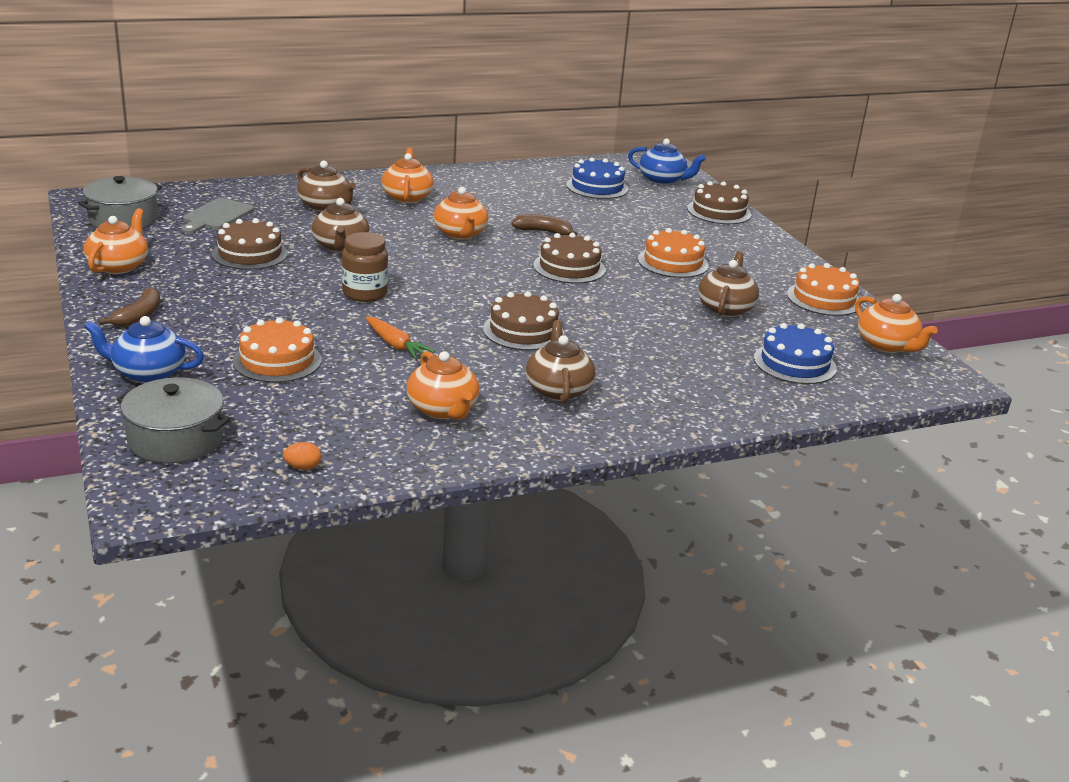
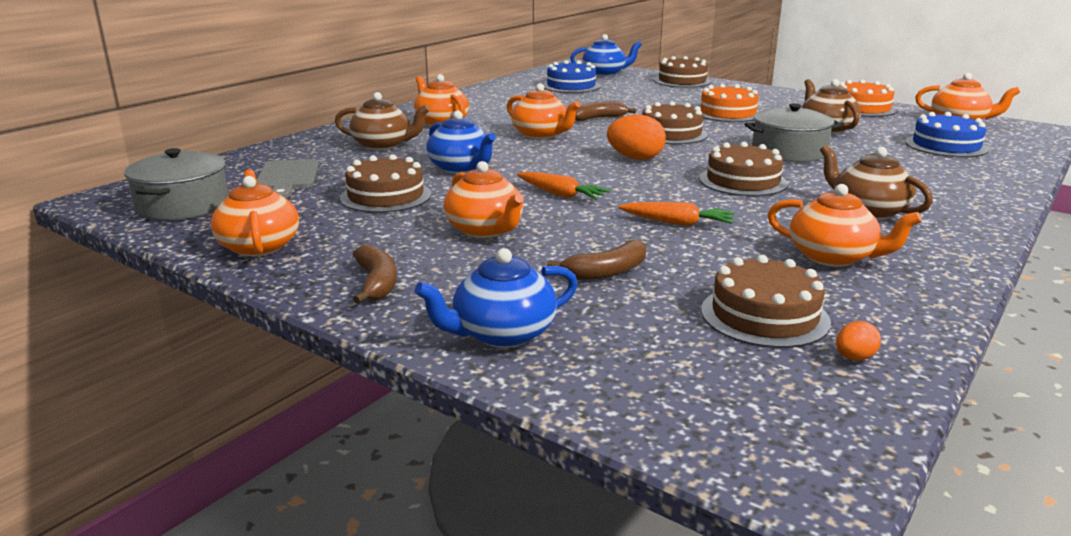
camera: 30 degrees left, 5 degrees down
(175, 439) = (678, 389): grey pot -> grey pot (789, 152)
(263, 303) = (485, 230): none -> orange teapot
(277, 360) = (607, 272): orange cake -> brown banana
(308, 424) = (764, 316): none -> brown cake
(340, 247) = (461, 168): brown teapot -> blue teapot
(364, 293) = (560, 194): brown jar -> orange carrot
(486, 281) = (635, 158): none -> orange egg

